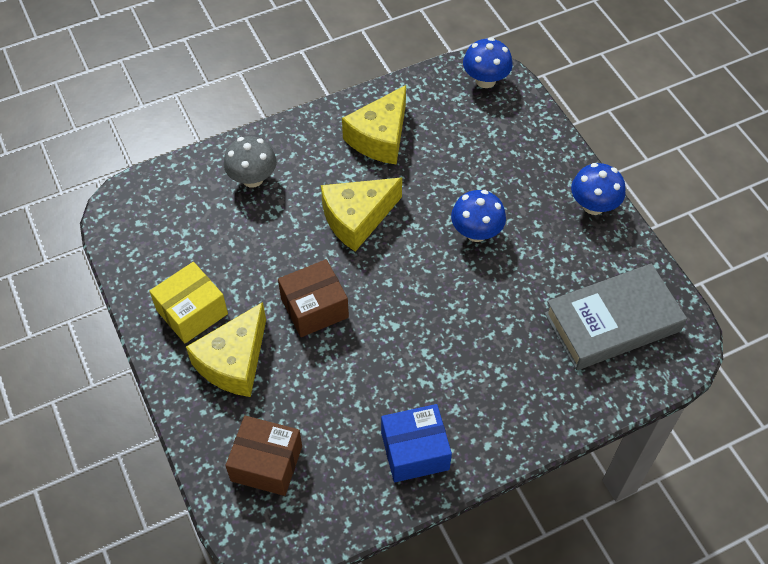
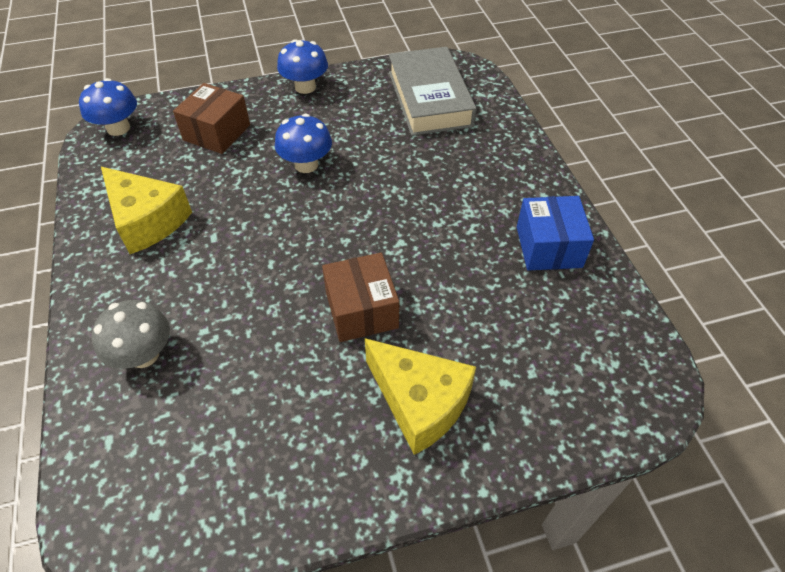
camera: 80 degrees left, 5 degrees down
(192, 312) = (333, 448): yellow box -> none
(266, 463) = (560, 380): brown box -> brown box (217, 132)
(357, 218) = (252, 255): yellow cheese -> none

